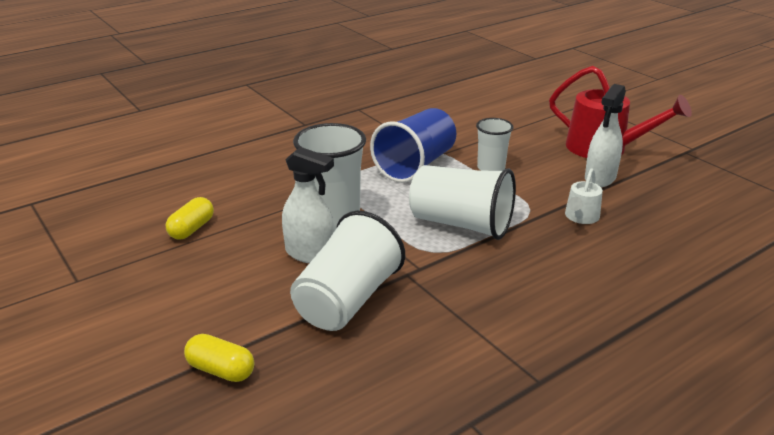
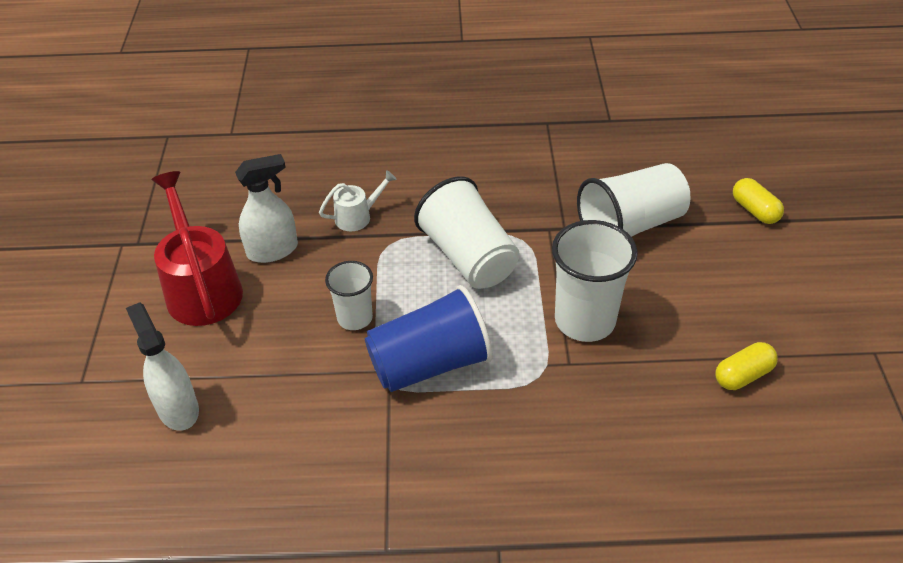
camera: 145 degrees left, 15 degrees up
(310, 254) = (634, 286): white spray bottle -> white spray bottle (178, 408)

